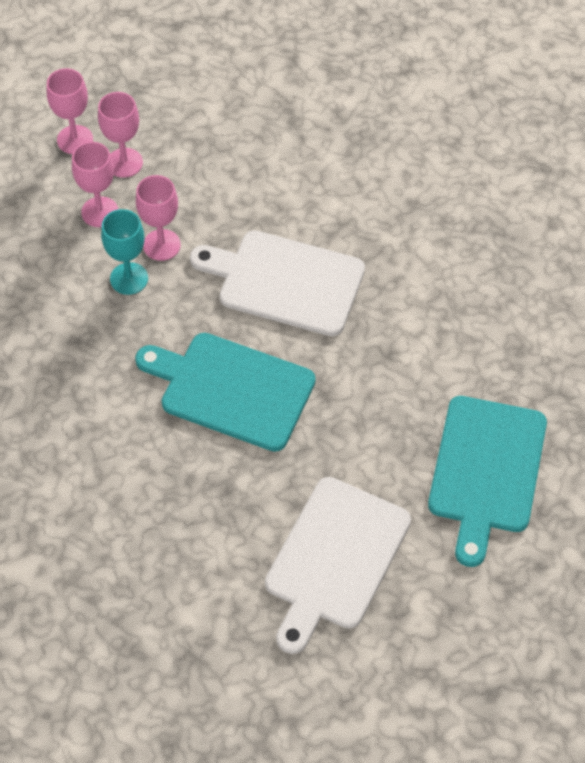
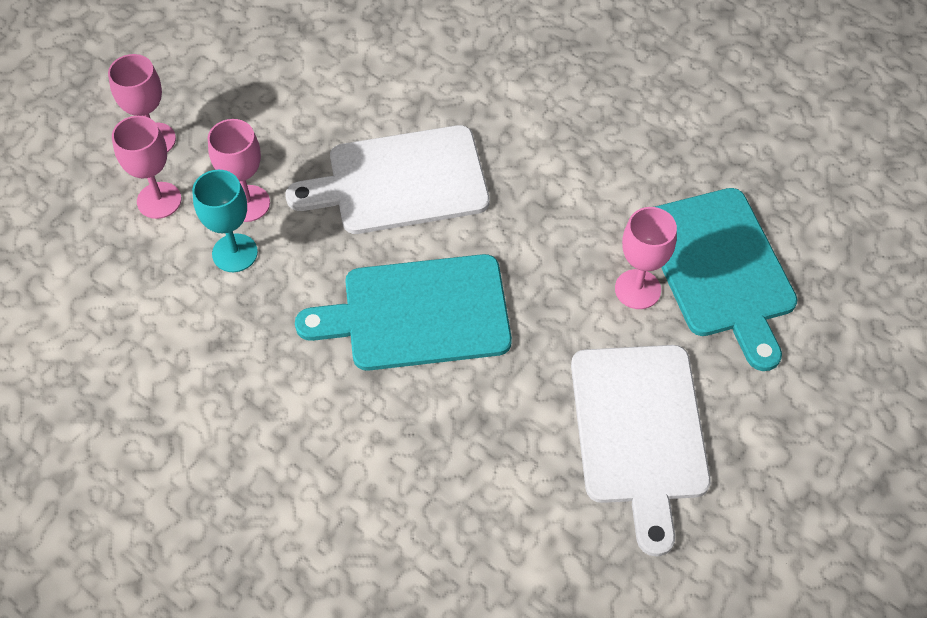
camera: 30 degrees left, 0 degrees up
(75, 140) = (84, 140): pink goblet -> pink goblet (637, 289)

